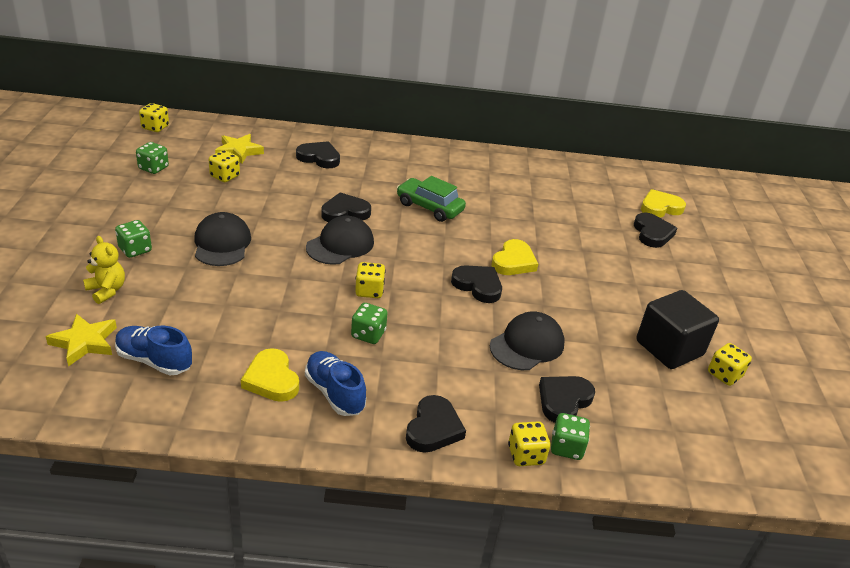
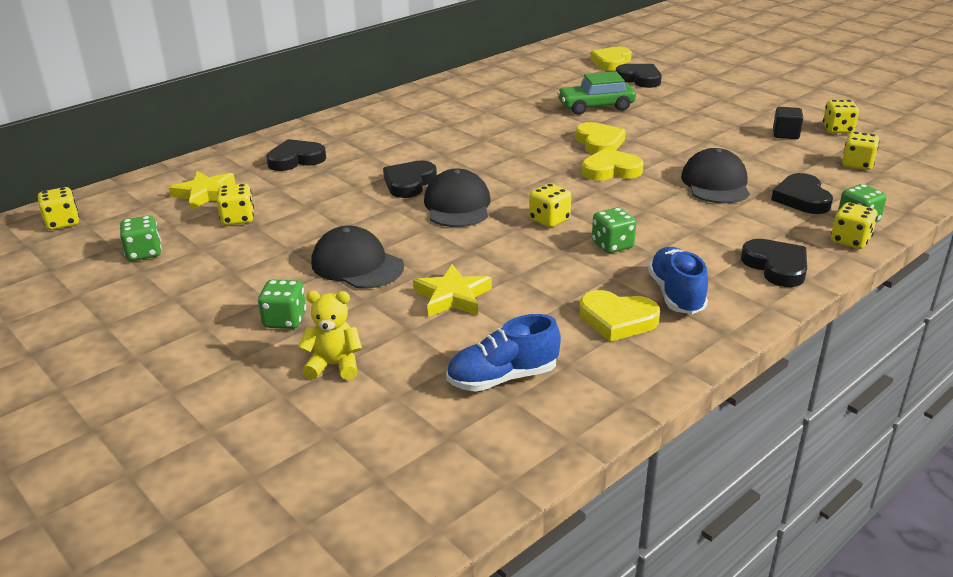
camera: 40 degrees left, 5 degrees down
(85, 342) = (410, 413): yellow star -> yellow star (452, 297)
(334, 393) = (676, 294): blue shoe -> blue shoe turned 75 degrees clockwise
(429, 207) = (466, 143): green car -> green car (596, 107)
(478, 286) = (611, 170): black heart -> yellow heart
(669, 348) = (785, 134): black cube -> black cube, size x0.49
(672, 410) = (857, 164): none -> yellow dice

